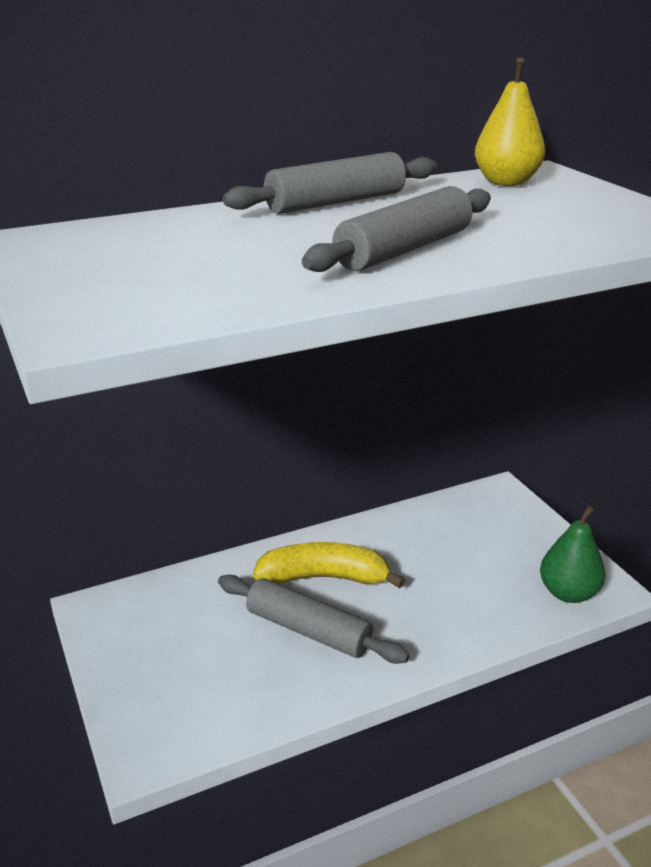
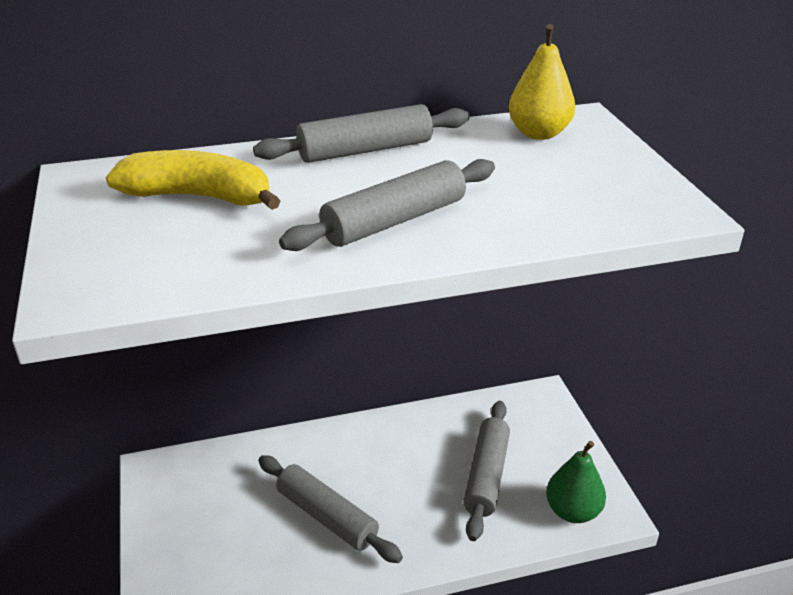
camera: 10 degrees right, 5 degrees up
(325, 577) = (356, 466): yellow banana -> yellow banana (199, 197)
(467, 570) = (486, 475): none -> grey rolling pin

